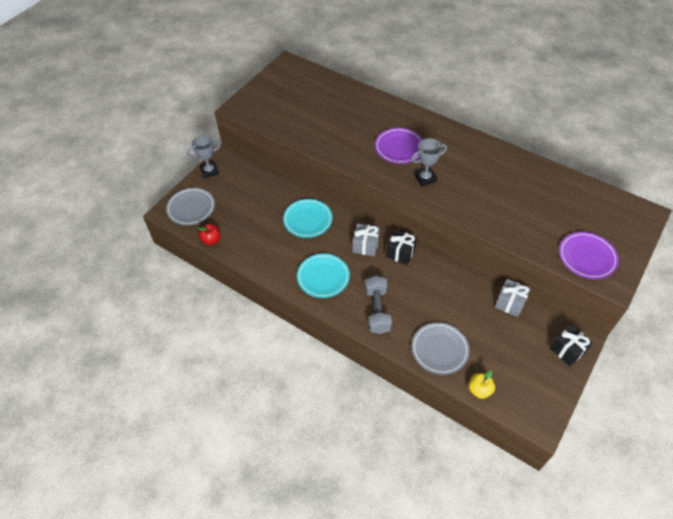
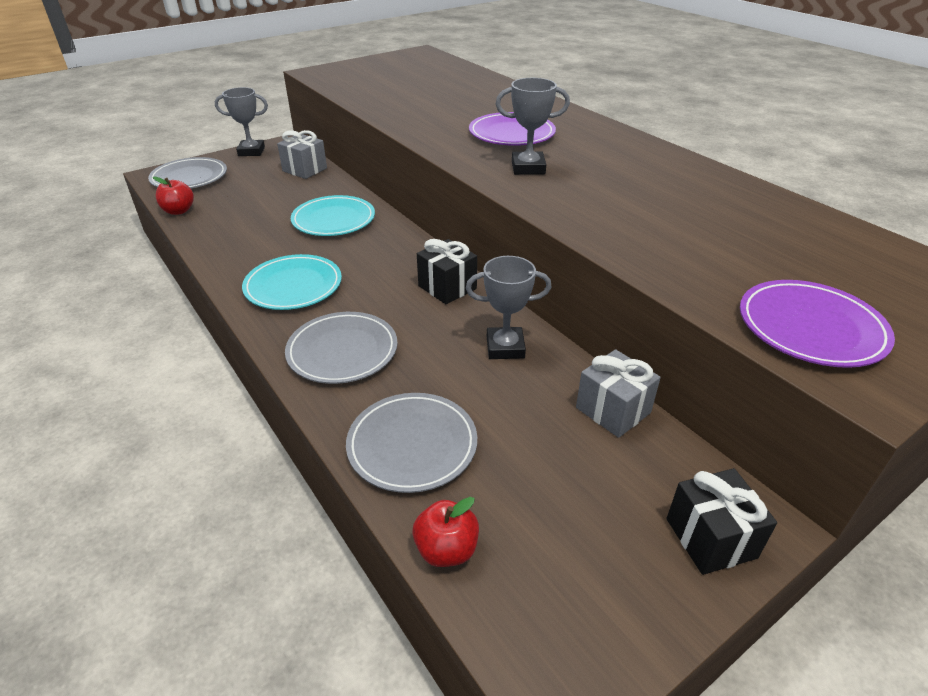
camera: 20 degrees right, 15 degrees down
(365, 246) = (396, 266): grey gift -> grey gift (305, 170)
(377, 310) = (342, 351): grey dumbbell -> grey plate
(448, 283) = (505, 347): none -> grey trophy
(479, 390) = (446, 550): yellow apple -> red apple

